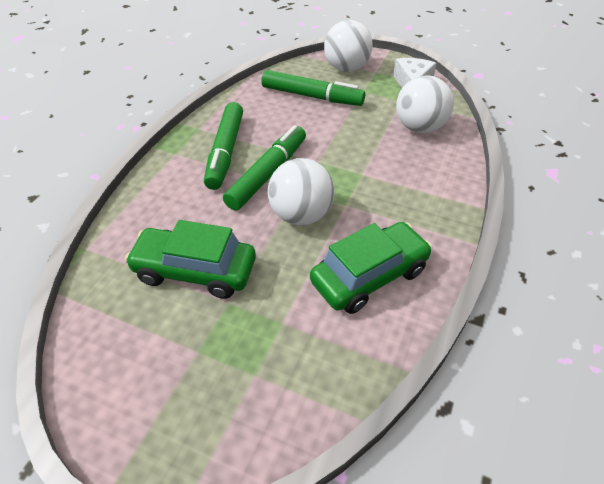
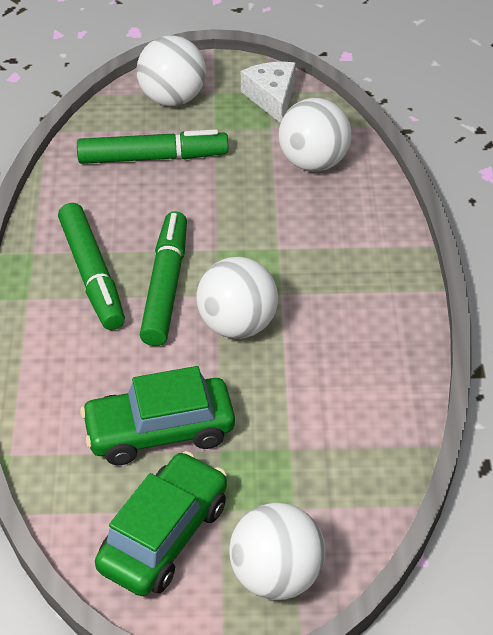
camera: 25 degrees left, 0 degrees up
(202, 431) = (276, 575): none -> white ball
(369, 276) = (351, 367): green car -> green car (163, 535)

